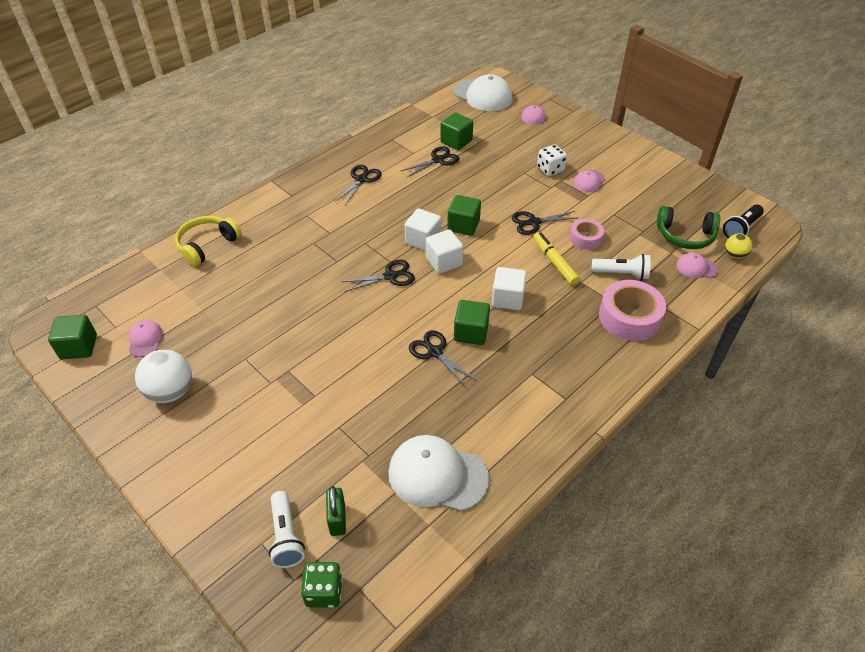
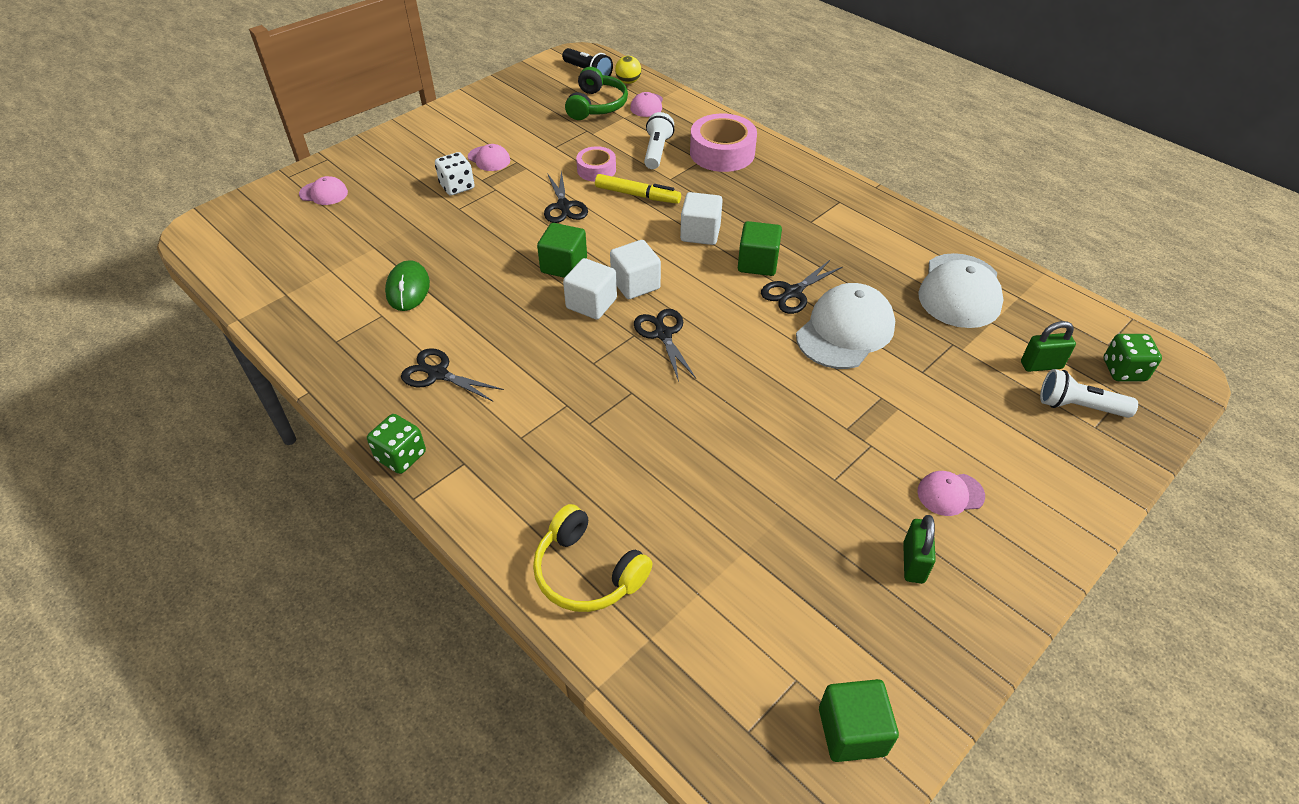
camera: 90 degrees left, 0 degrees up
(145, 340) = (819, 623): pink cap -> pink cap (950, 494)
(171, 391) = (913, 562): white ball -> green padlock
(286, 536) = (1078, 406): white flashlight -> white flashlight turned 150 degrees counterclockwise
(300, 173) = (401, 456): none -> green dice
(438, 160) = (408, 289): black scissors -> green mouse
(456, 141) = (365, 269): green cube -> none
(483, 95) = (248, 239): white cap -> white cap (845, 330)
(554, 262) = (637, 195): yellow marker -> yellow marker turned 135 degrees counterclockwise

